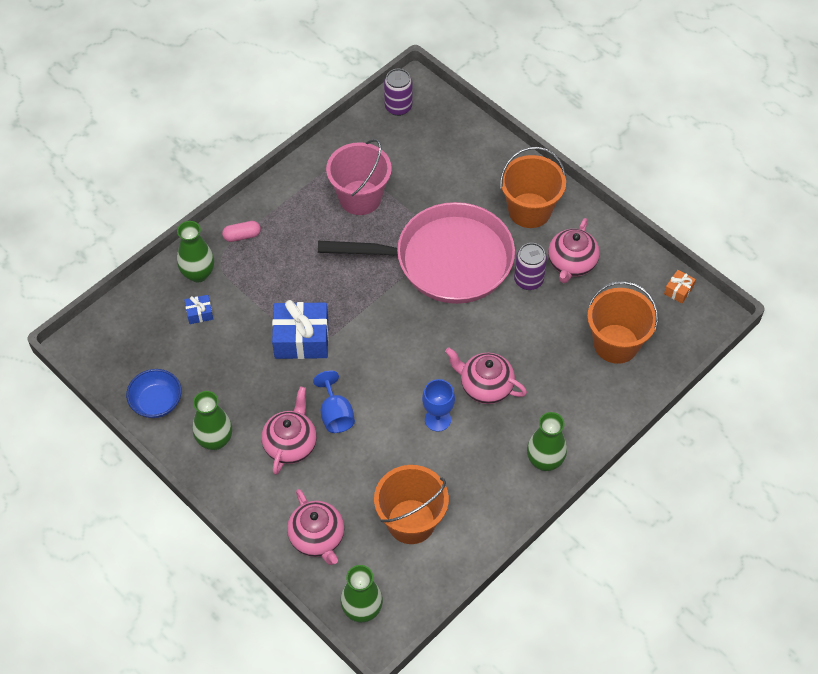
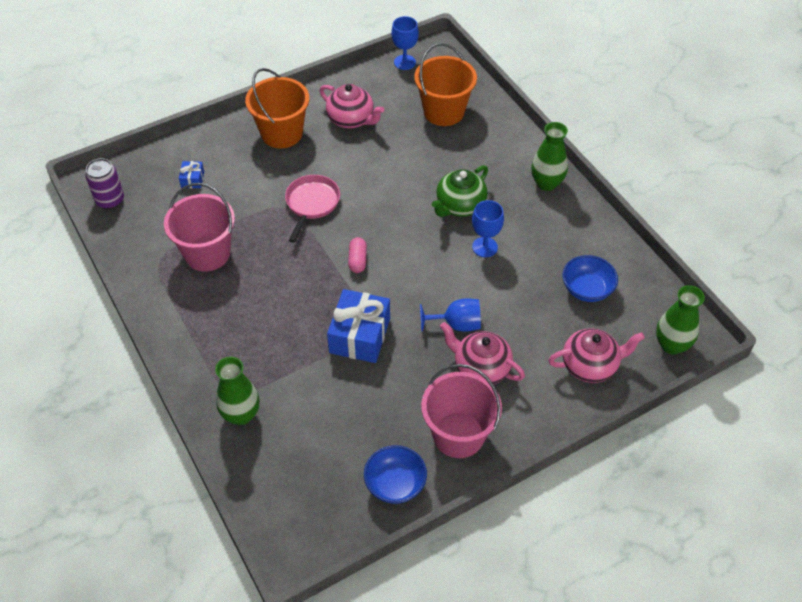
camera: 75 degrees left, 5 degrees down
(199, 313) = (293, 422): blue gift -> blue gift (192, 179)
(215, 440) = (458, 435): green vase -> pink bucket
(242, 236) = (208, 364): pink capsule -> pink capsule (357, 260)
(411, 521) = (587, 289): orange bucket -> blue bowl
(445, 260) = (311, 204): pink pan -> pink pan, size x0.47
(485, 386) = (459, 206): pink teapot -> green teapot
(528, 280) = (357, 151): purple can -> none
(678, 290) = (404, 62): orange gift -> blue goblet

